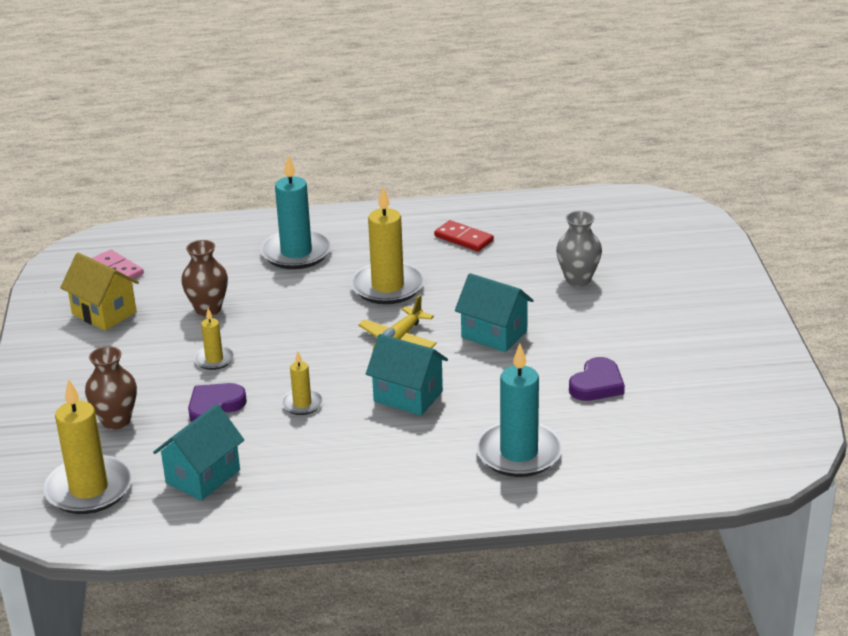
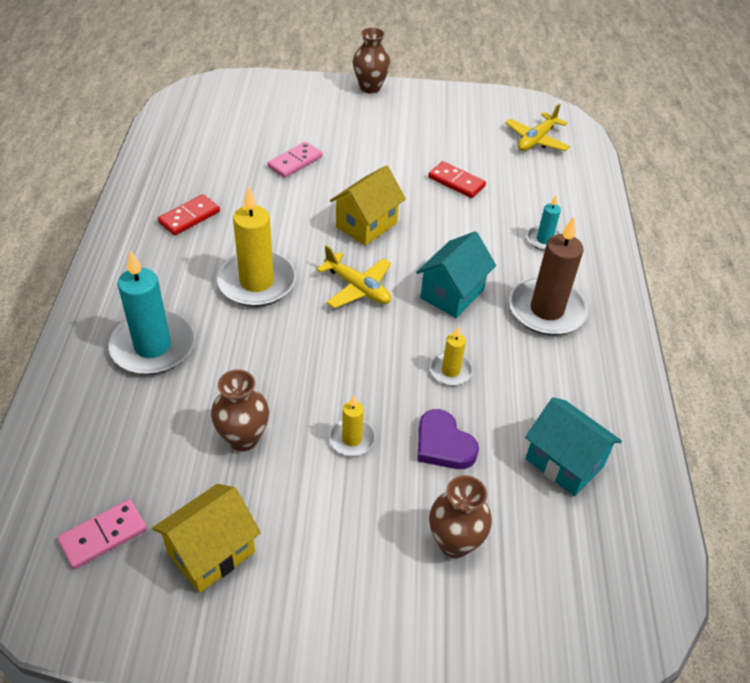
camera: 85 degrees left, 15 degrees up
(89, 489) = (581, 573): yellow candle -> none
(403, 459) = (546, 310): none -> brown candle
(494, 334) = (366, 225): turquoise house -> yellow house
(519, 453) = (544, 240): turquoise candle -> turquoise candle, size x0.51
(578, 279) = (295, 162): grey vase -> pink domino
(597, 384) = (456, 182): purple heart -> red domino
(719, 439) = (536, 140): none -> yellow plane
(753, 307) = (370, 87): none -> brown vase

